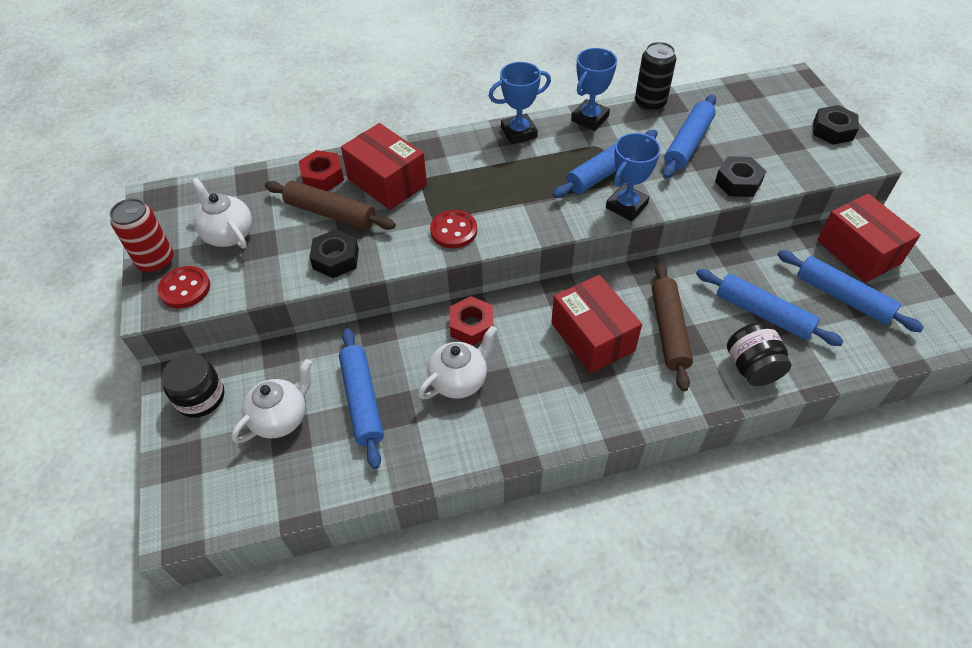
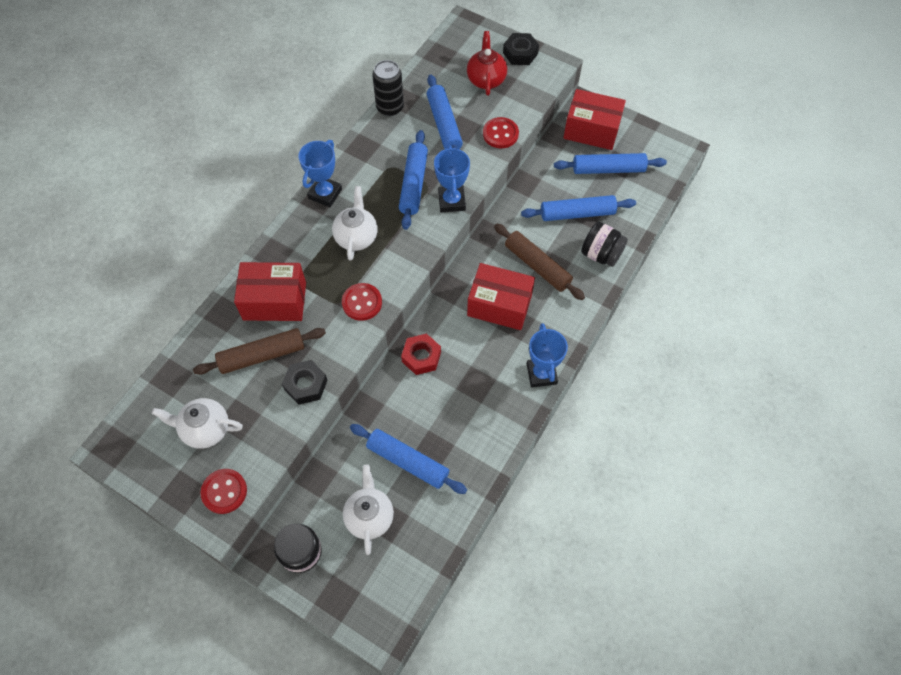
camera: 45 degrees left, 10 degrees up
(156, 261) = (176, 492): red can -> none
(322, 176) = (221, 332): red nut -> none
(459, 380) = (451, 398): white teapot -> white teapot (356, 237)
(590, 118) = (362, 148): blue trophy -> blue trophy (541, 374)
(738, 182) = (500, 134): black nut -> red button
(771, 132) = (486, 79): none -> red teapot

